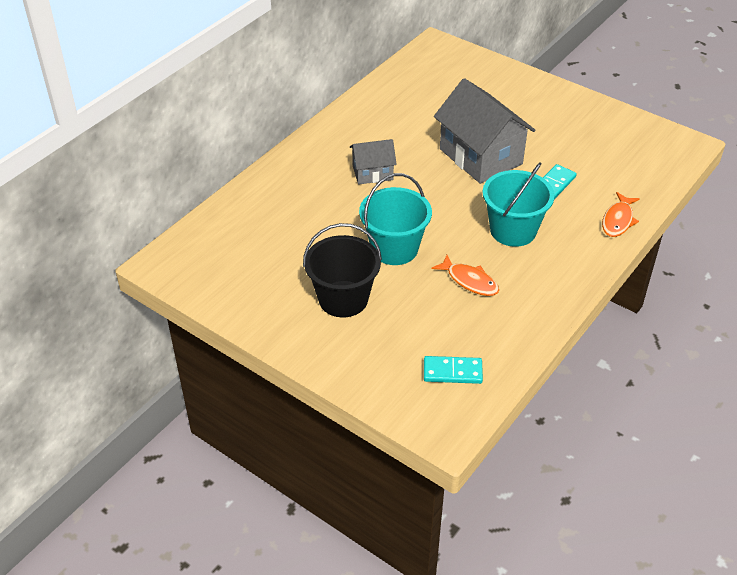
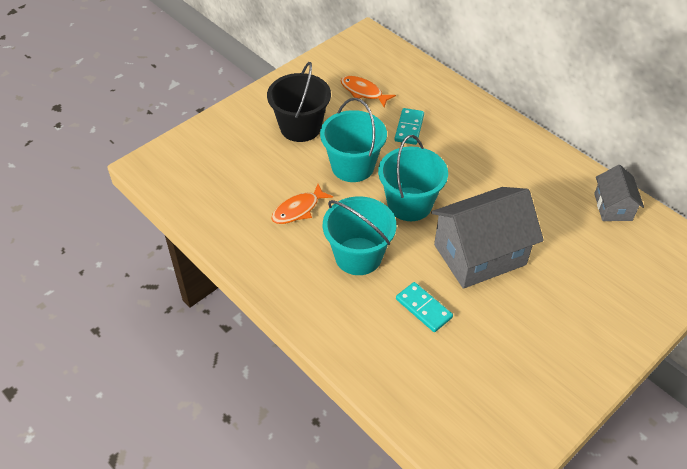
camera: 100 degrees right, 5 degrees up
(372, 173) = (461, 166): grey house -> grey house (613, 207)
(434, 203) = (409, 204): none -> turquoise bucket
(452, 372) = (200, 179): turquoise domino -> turquoise domino (409, 128)
(618, 220) = (354, 353): orange fish -> orange fish (363, 92)

